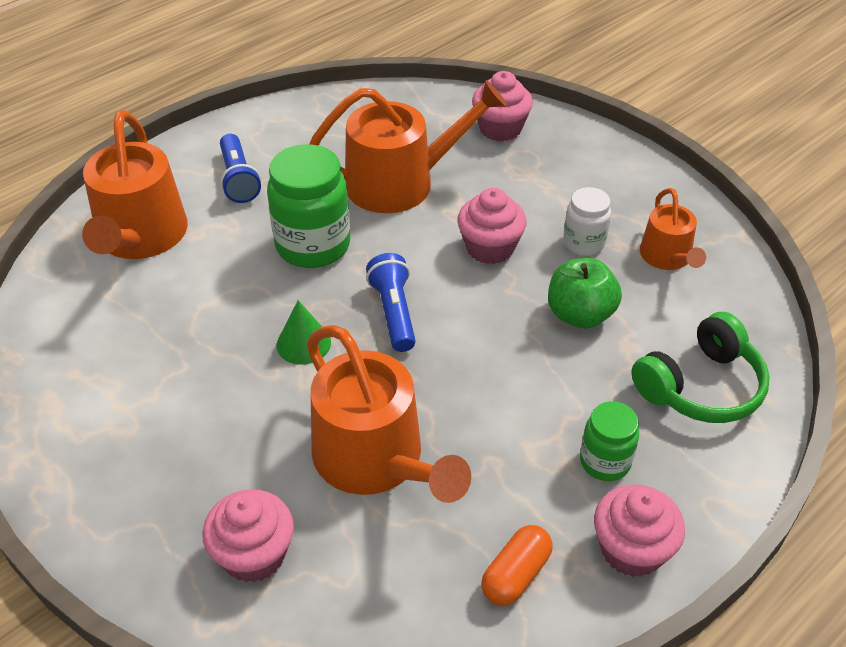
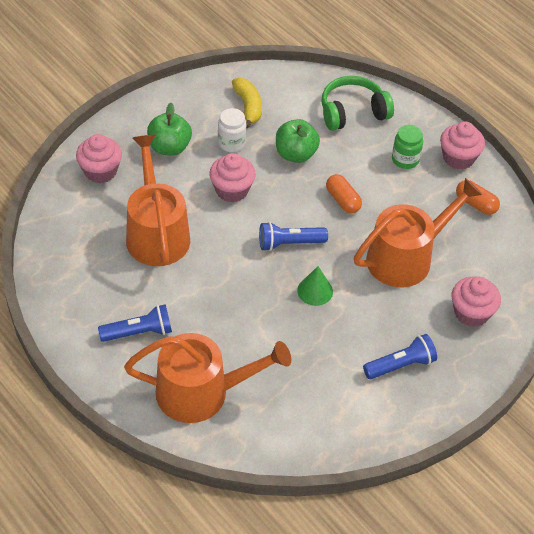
camera: 90 degrees left, 5 degrees up
(155, 449) = (401, 365): none -> blue flashlight
(313, 246) = (221, 285): green jar -> none
(491, 374) = (342, 200): none -> orange capsule
(558, 184) = (169, 147): none -> green apple
(667, 257) = (248, 106): orange watering can -> yellow banana
(700, 386) = (353, 112): green headphones -> green headphones turned 75 degrees counterclockwise

